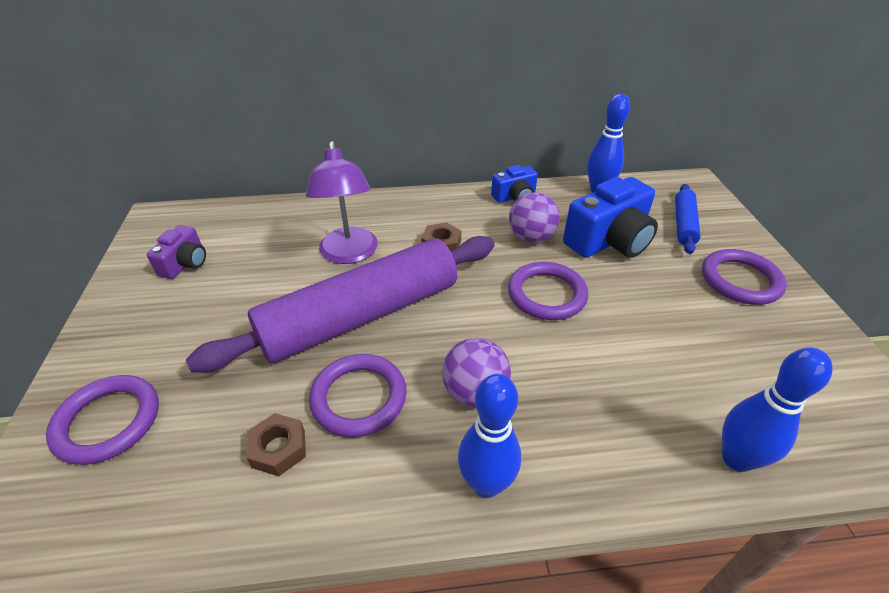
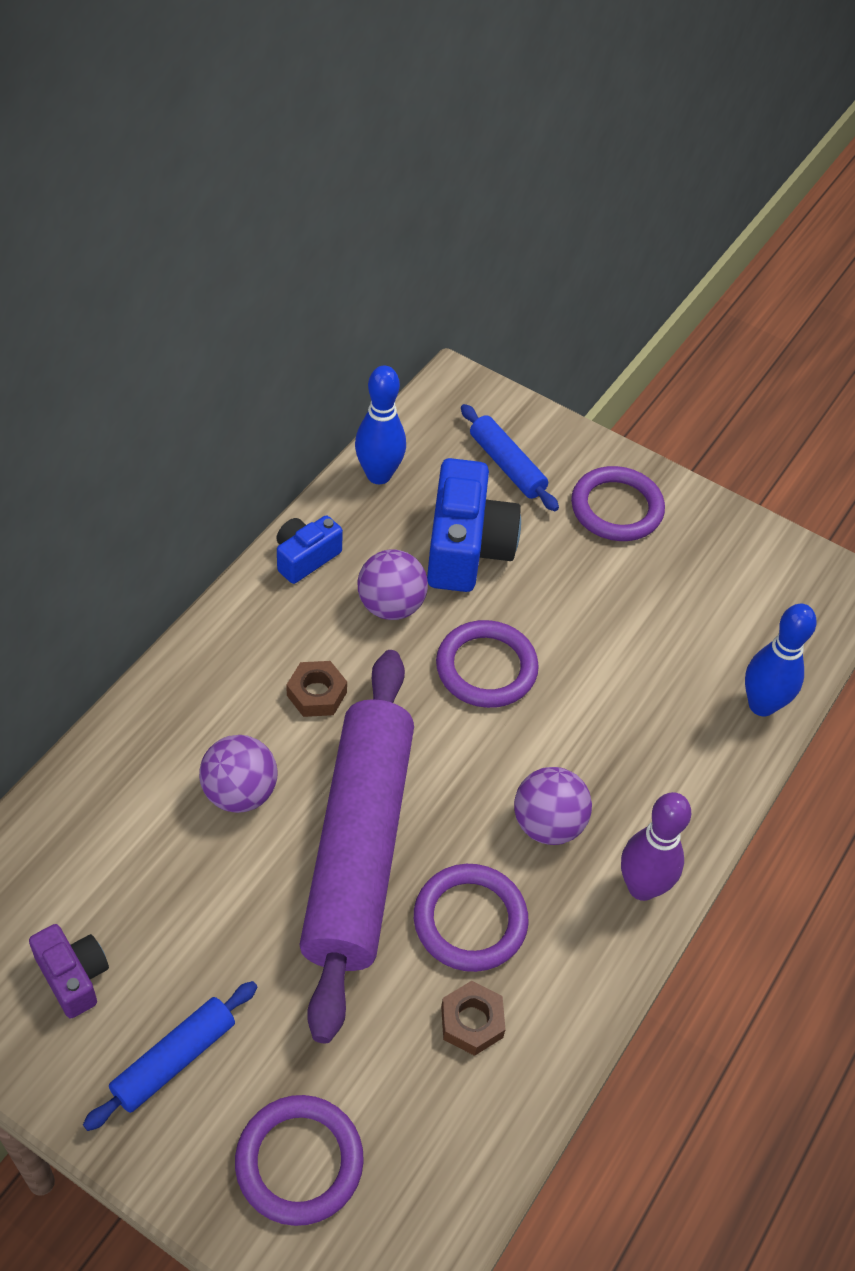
camera: 55 degrees left, 10 degrees up
(155, 325) = (174, 1060): none -> blue rolling pin
(349, 254) = (240, 793): purple lamp -> purple ball
(486, 484) = (642, 887): blue bowling pin -> purple bowling pin
(515, 197) = (305, 558): blue camera -> blue camera turned 150 degrees counterclockwise

